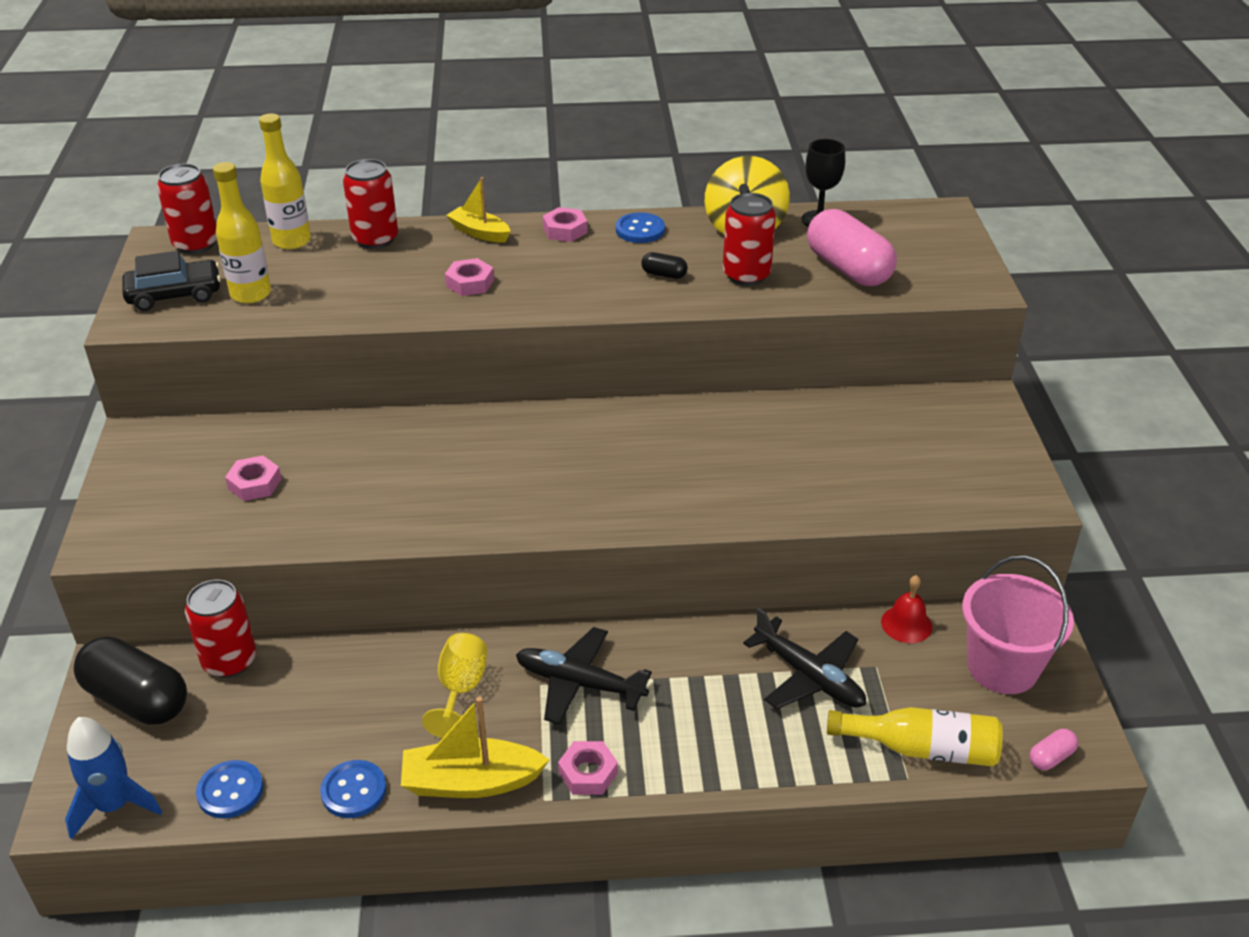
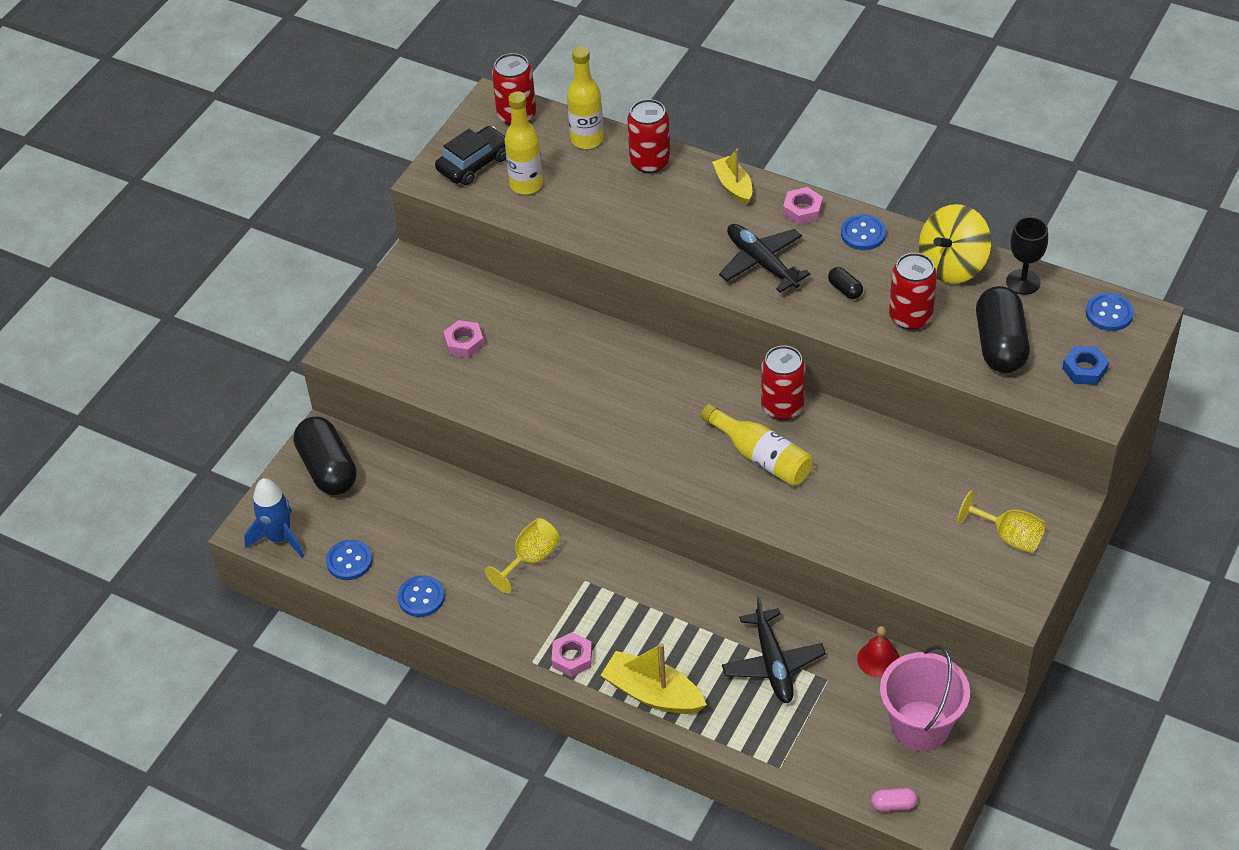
camera: 35 degrees right, 10 degrees up
(174, 294) = (474, 163): black car -> black car turned 60 degrees counterclockwise
(229, 661) = (398, 467): red can -> red can (782, 407)
(470, 283) = (690, 237): pink nut -> none
(471, 782) = (495, 627): yellow boat -> yellow boat (653, 693)
(580, 683) = (611, 592): black plane -> black plane (762, 263)
(848, 269) = (1000, 345): pink capsule -> black capsule
(914, 218) = (1109, 313): none -> blue button
(922, 749) = (807, 753): yellow bottle -> yellow bottle (761, 457)
(939, 262) = (1084, 369): none -> blue nut
(966, 442) = (1009, 537): none -> yellow goblet

